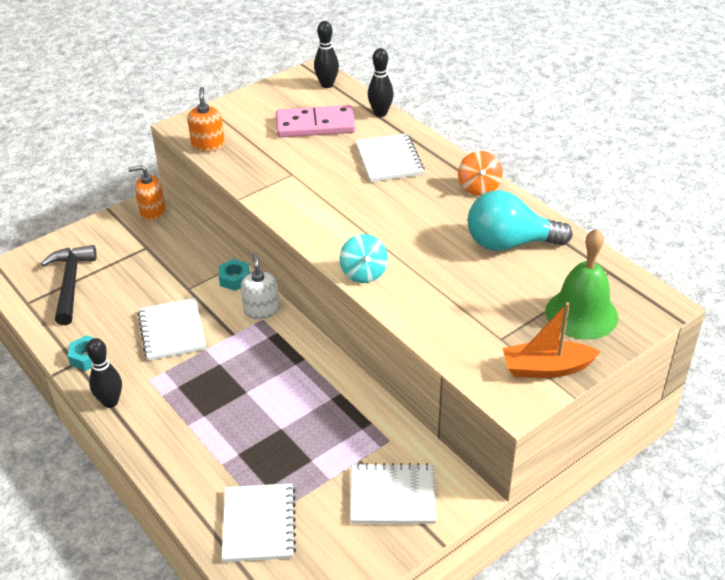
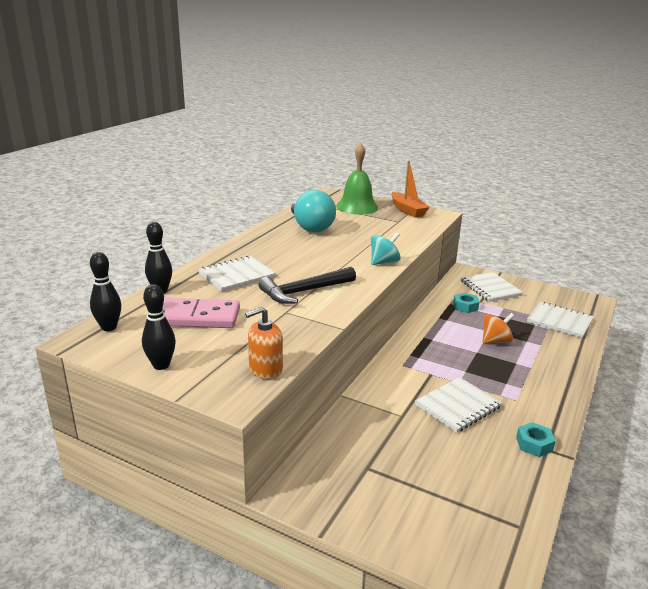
camera: 115 degrees left, 15 degrees down
(70, 283) = (464, 504): black hammer -> black hammer (304, 292)
(110, 402) = (557, 411): black bowling pin -> black bowling pin (161, 365)
(152, 212) = (306, 487): orange soap dispenser -> none
(235, 279) = (369, 392): turquoise nut -> turquoise nut (465, 306)
(258, 524) = (559, 321): white notebook -> white notebook turned 60 degrees clockwise
(261, 310) = (393, 368): white soap dispenser -> none
(315, 125) = (195, 317): pink domino -> pink domino turned 60 degrees counterclockwise
(479, 187) = (254, 241): orange spinning top -> orange spinning top (495, 341)

